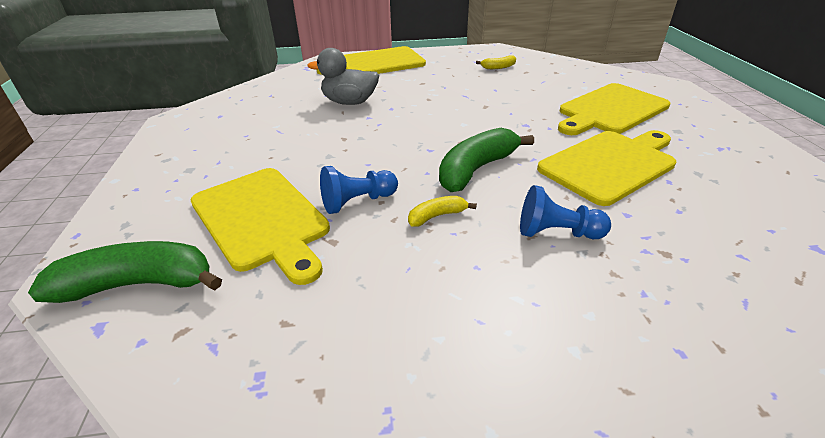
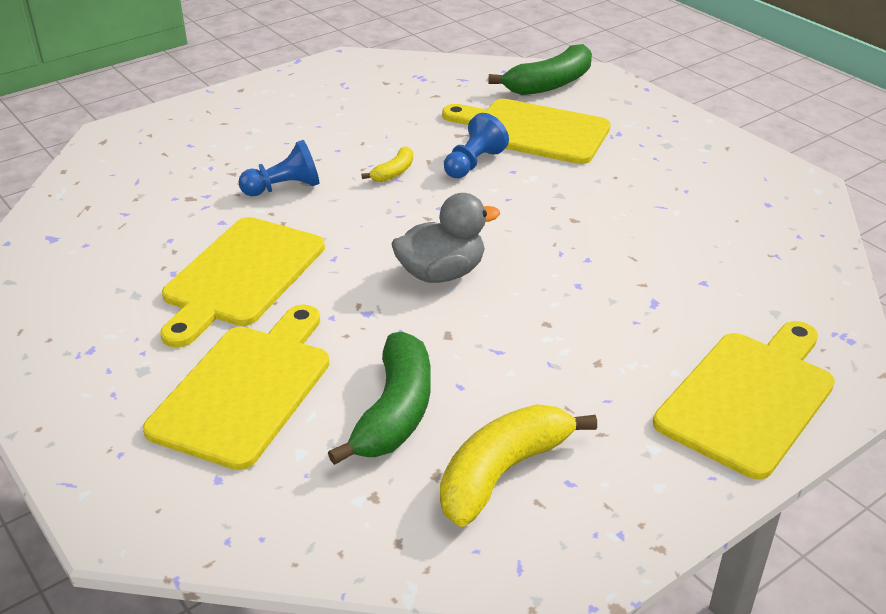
camera: 150 degrees right, 0 degrees up
(349, 102) = (648, 277): grey duck -> grey duck (441, 273)
(476, 169) = (390, 225): green banana -> green banana (395, 412)
(498, 67) = (502, 472): yellow banana -> yellow banana, size x2.01

